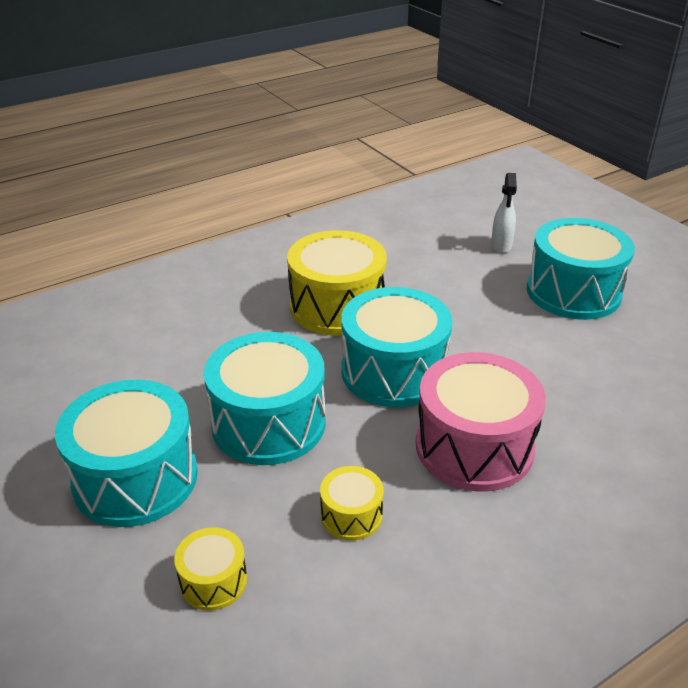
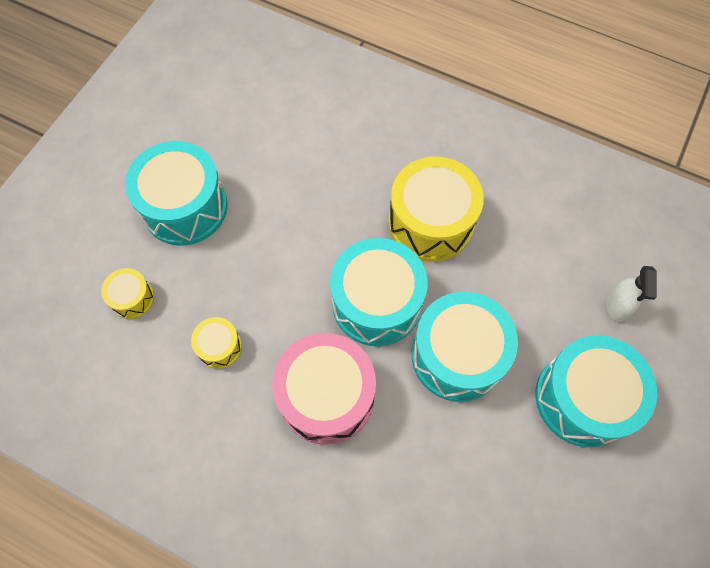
camera: 60 degrees right, 30 degrees up
(268, 423) = (273, 251): turquoise drum -> turquoise drum (457, 355)
(501, 246) = (616, 307): white spray bottle -> white spray bottle turned 60 degrees counterclockwise

